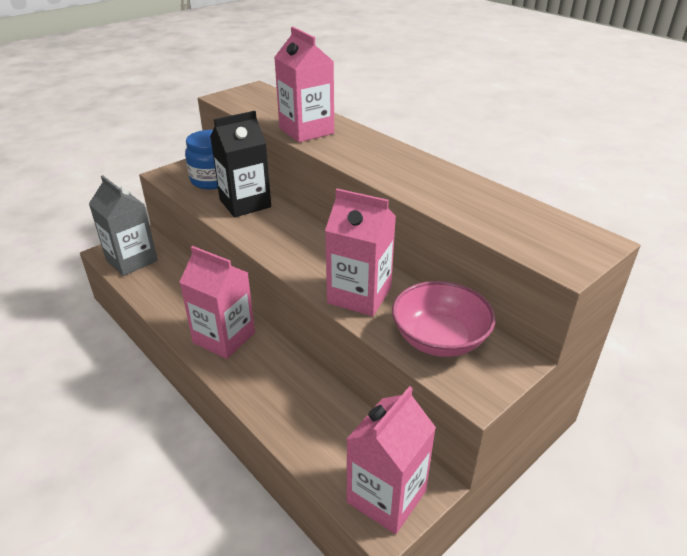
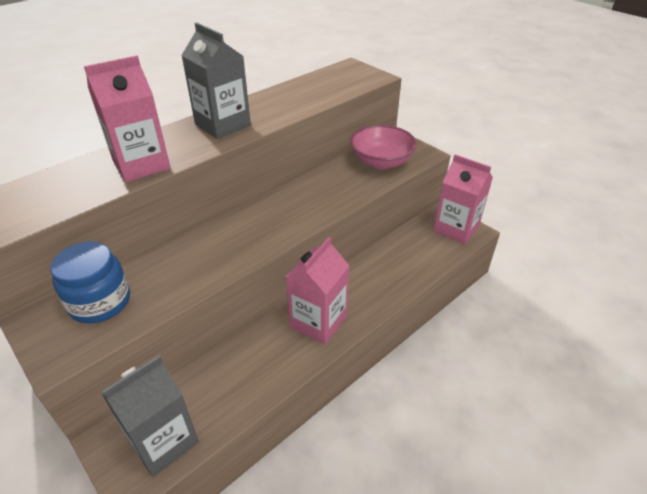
camera: 90 degrees left, 5 degrees up
(245, 203) = (173, 267): black carton -> none
(359, 295) = (337, 192): pink carton -> none
(383, 158) = (222, 125): none -> grey carton

